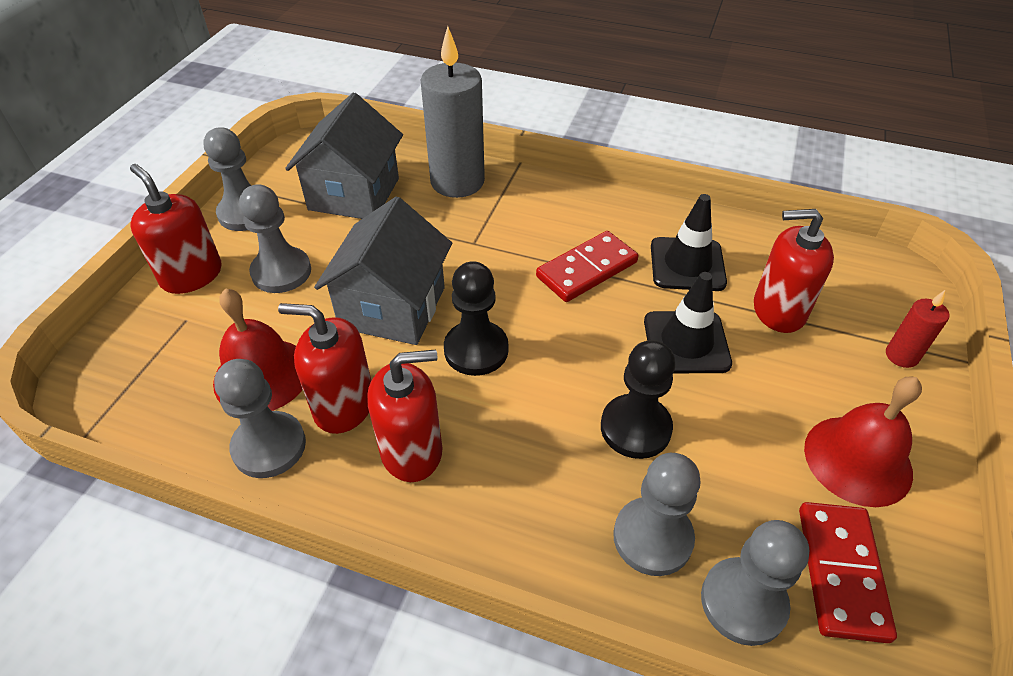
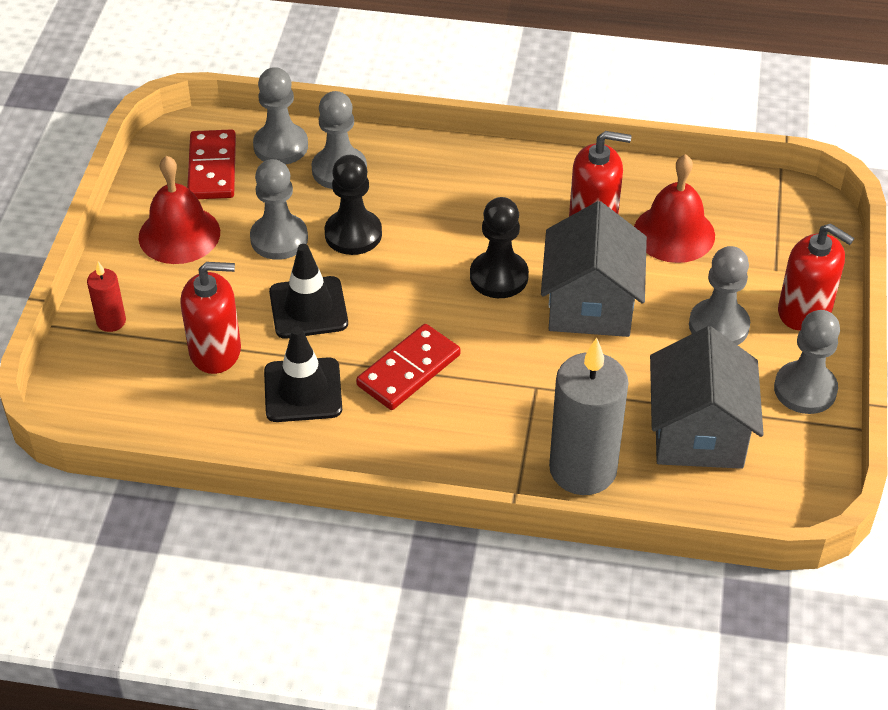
camera: 170 degrees right, 0 degrees up
(269, 446) = (635, 187): grey pawn -> grey pawn (279, 239)
(412, 451) = (525, 197): red soap dispenser -> none

